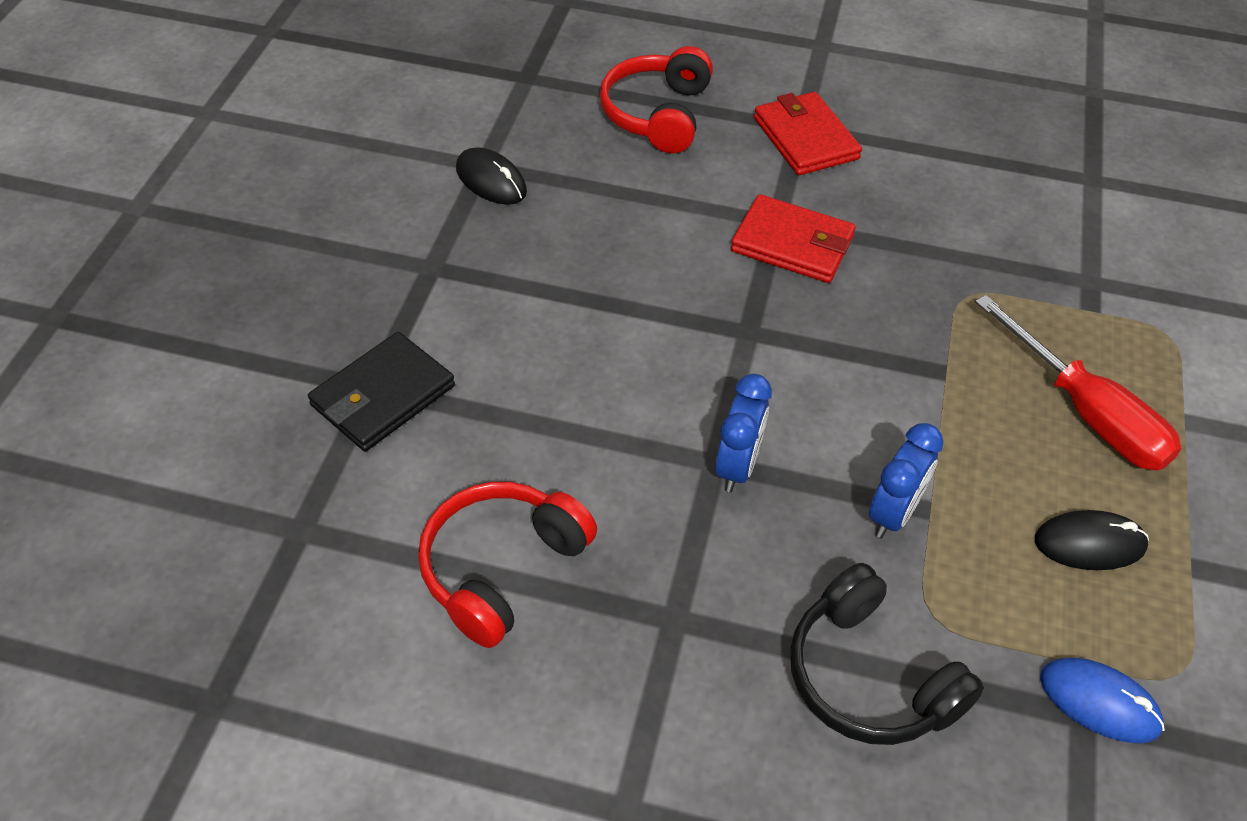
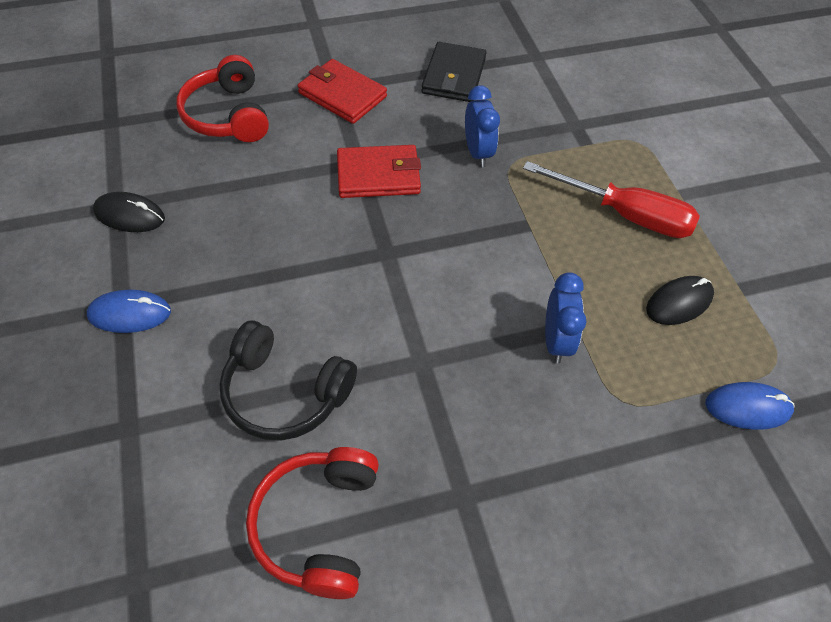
camera: 30 degrees left, 5 degrees up
(383, 396) = (142, 431): black wallet -> black wallet (454, 76)
(435, 279) = (130, 314): none -> blue mouse
(737, 466) = (438, 357): blue clock -> blue clock (477, 153)
(869, 676) = (611, 467): black headphones -> black headphones (285, 392)

